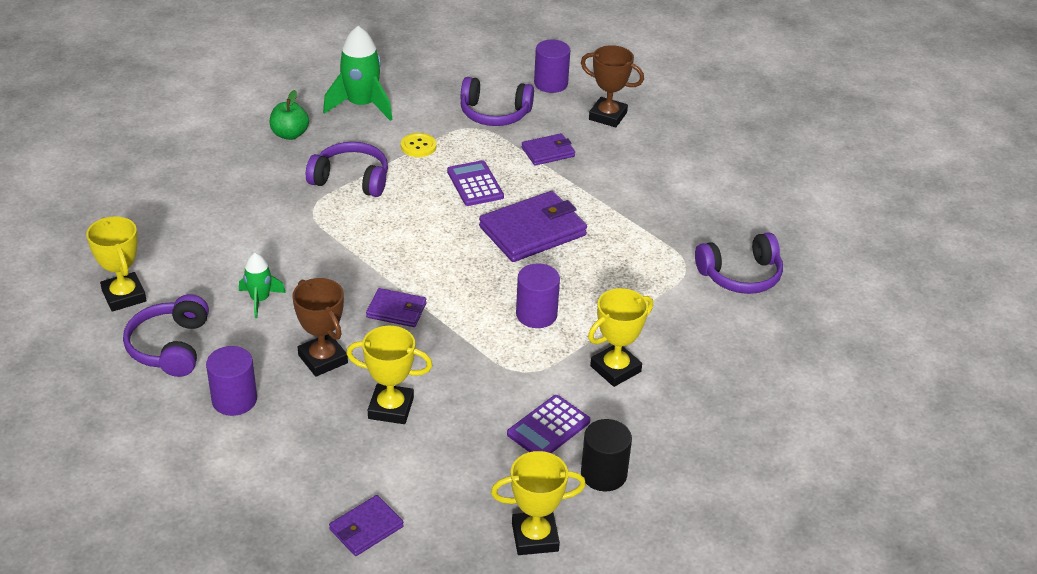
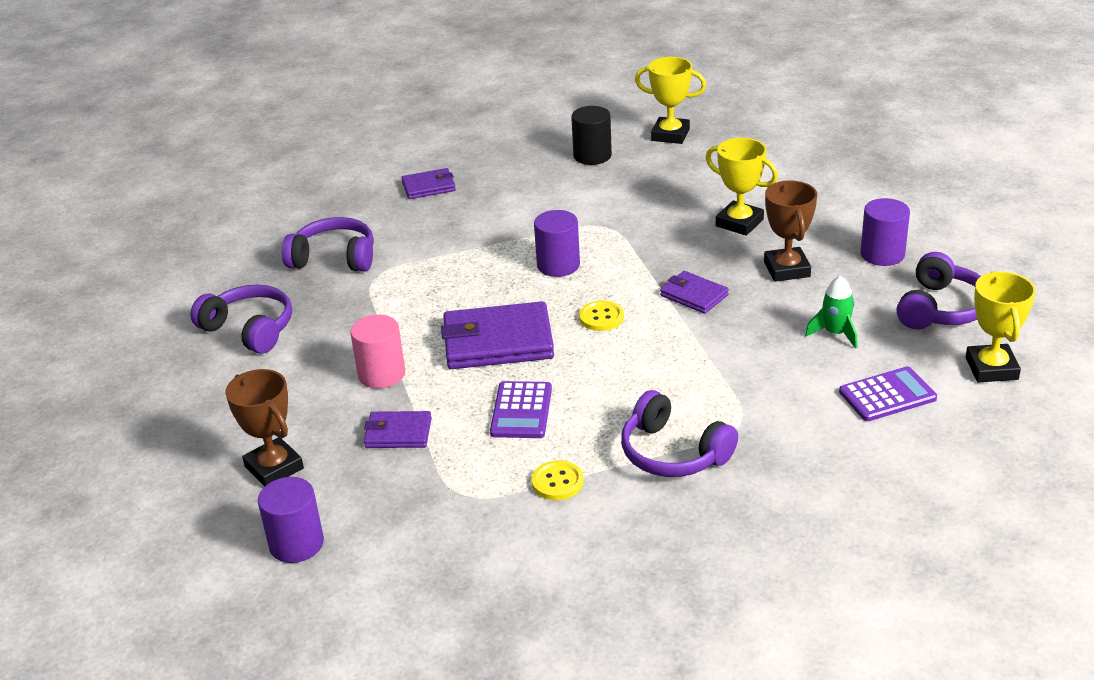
camera: 150 degrees left, 5 degrees down
(290, 134) = (730, 548): green apple -> none
(361, 105) = (599, 576): green rocket -> none
(366, 528) = (794, 159): purple wallet -> purple wallet (429, 187)
(464, 271) = (601, 317): none -> yellow button
(494, 113) = (418, 510): purple headphones -> purple headphones (249, 329)
(548, 428) = (613, 187): purple calculator -> purple calculator (887, 395)
(598, 187) = (381, 374): none -> pink cylinder
(615, 369) = (523, 213): yellow trophy -> none

